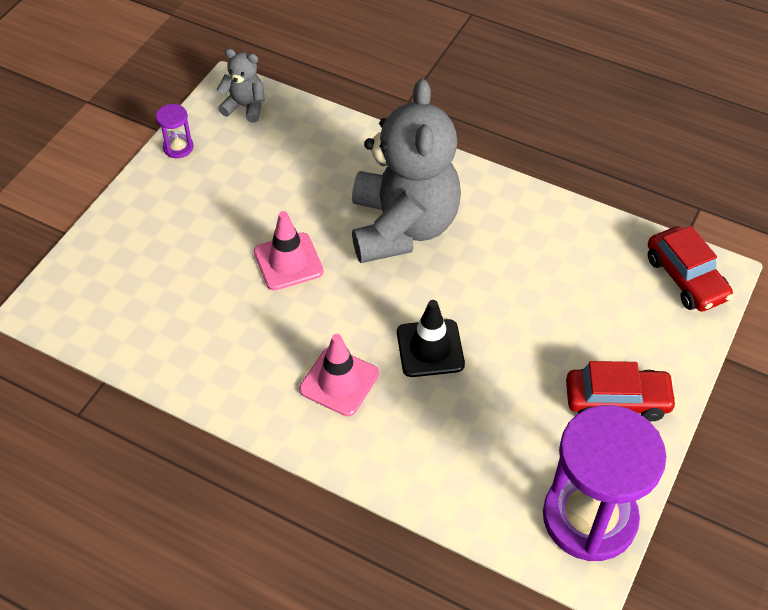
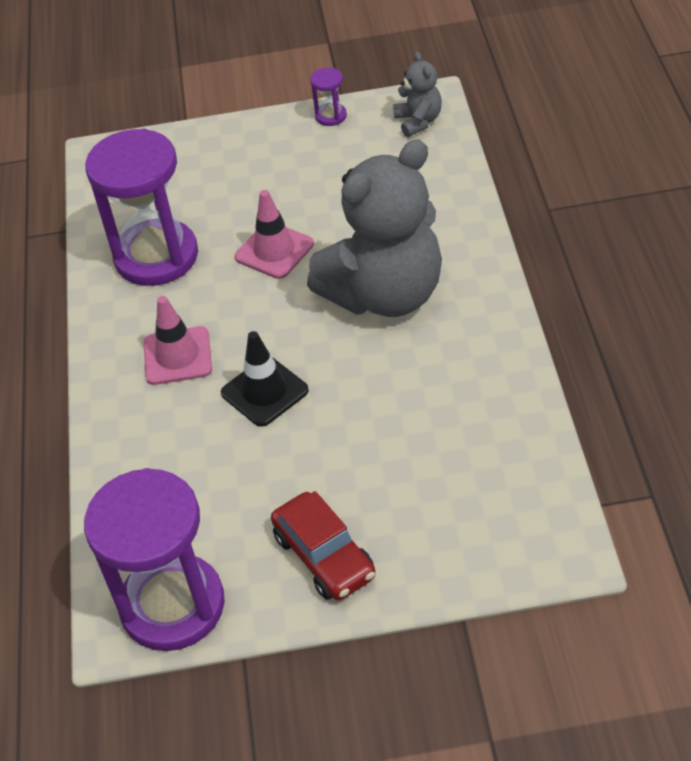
camera: 60 degrees right, 5 degrees down
(212, 336) = (156, 256): none -> purple hourglass
(685, 278) = (534, 531): red car -> none

